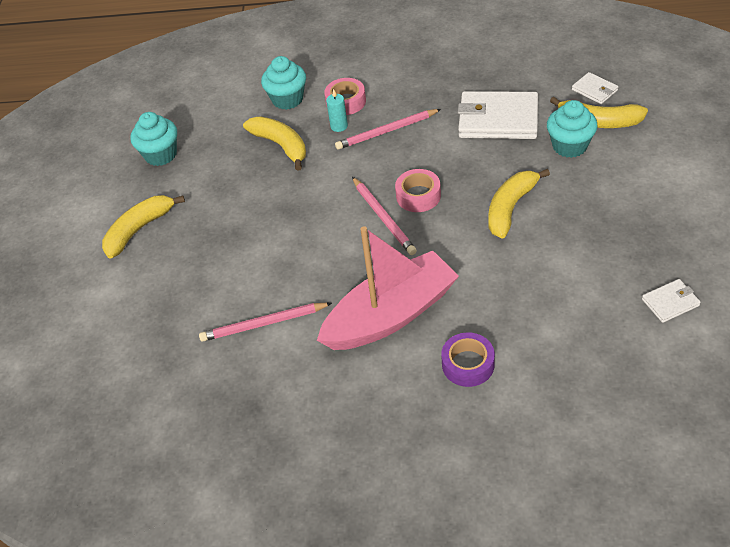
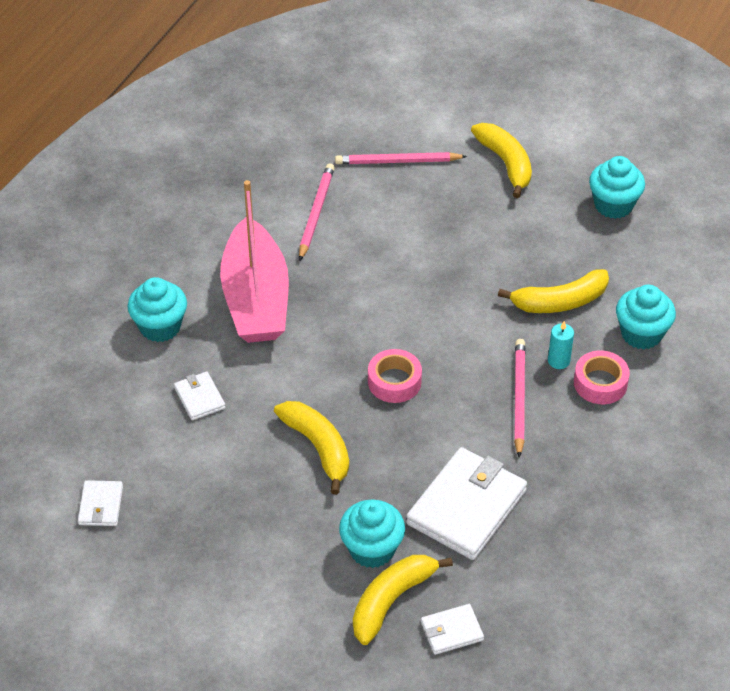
camera: 110 degrees right, 0 degrees up
(383, 217) = (384, 342): pink pencil -> pink pencil (397, 161)
(468, 364) = (160, 327): purple tape -> turquoise cupcake
(521, 297) = (199, 398): none -> white wallet

